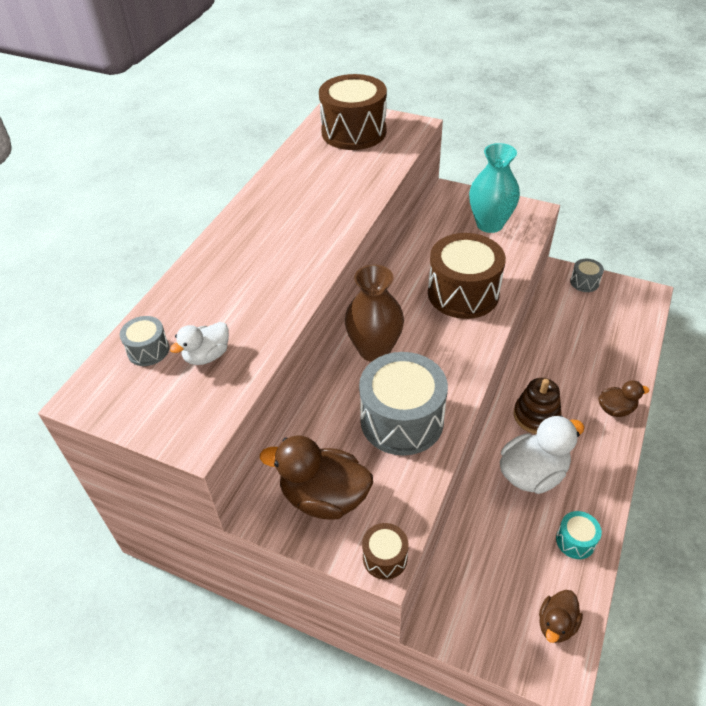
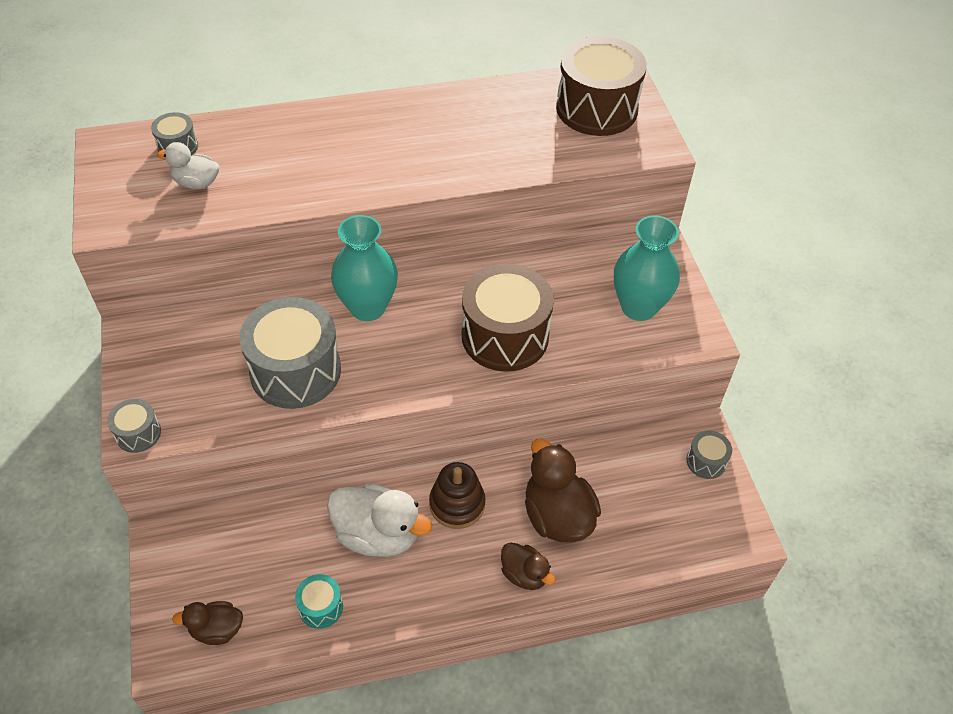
camera: 50 degrees right, 5 degrees up
(324, 497) = (173, 361): brown duck -> brown duck (557, 515)
(374, 350) = (368, 307): brown vase -> turquoise vase
(385, 558) = (138, 433): brown drum -> grey drum

